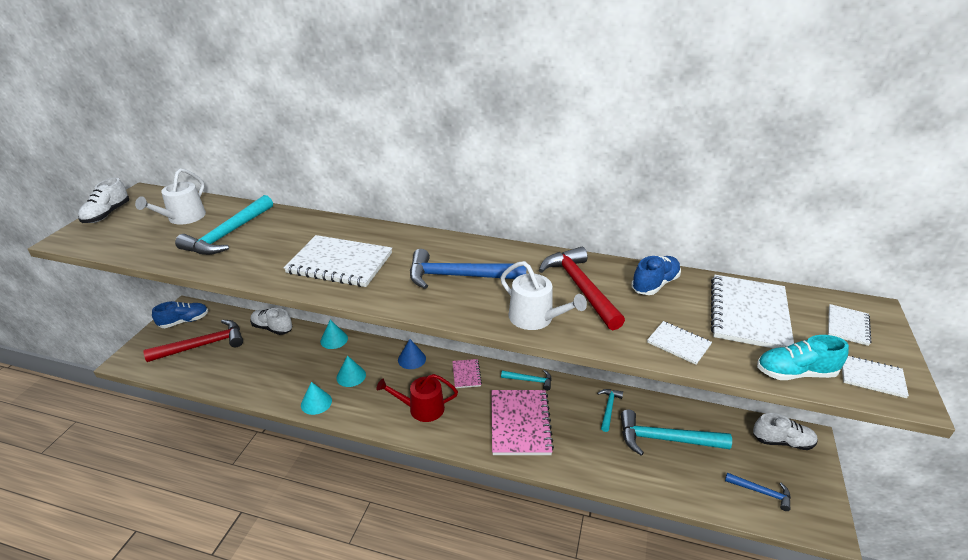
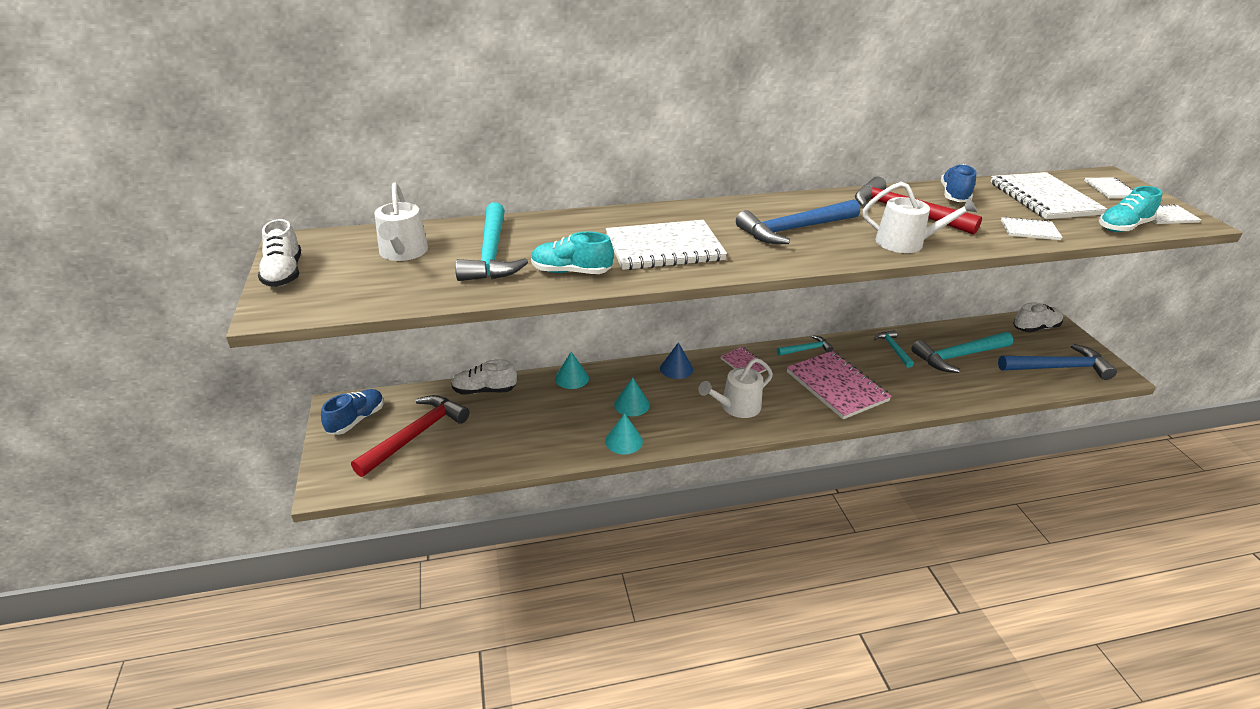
camera: 30 degrees left, 0 degrees up
(254, 263) = (571, 272): none -> turquoise shoe
(422, 408) = (736, 407): red watering can -> white watering can
(761, 492) = (1057, 367): blue hammer -> blue hammer, size x1.87

